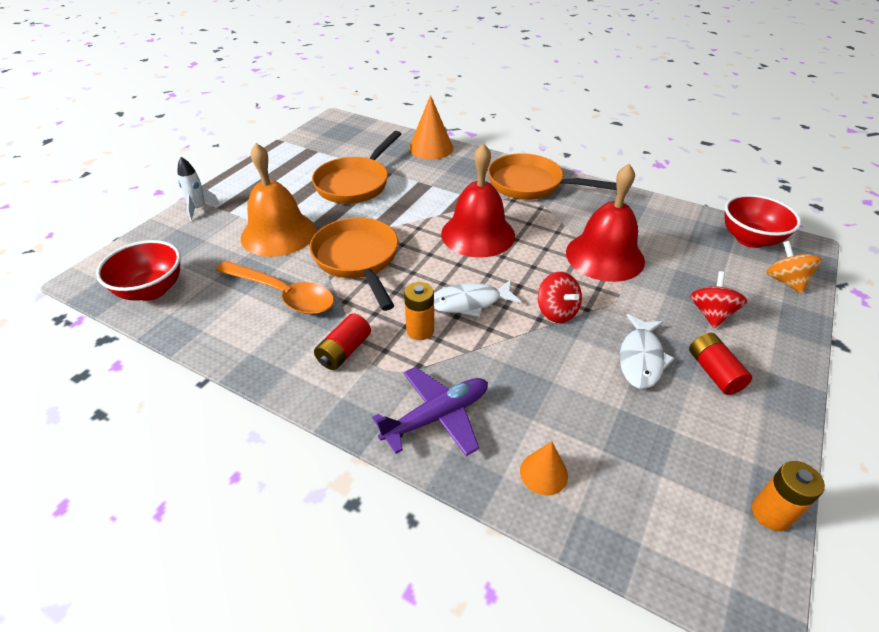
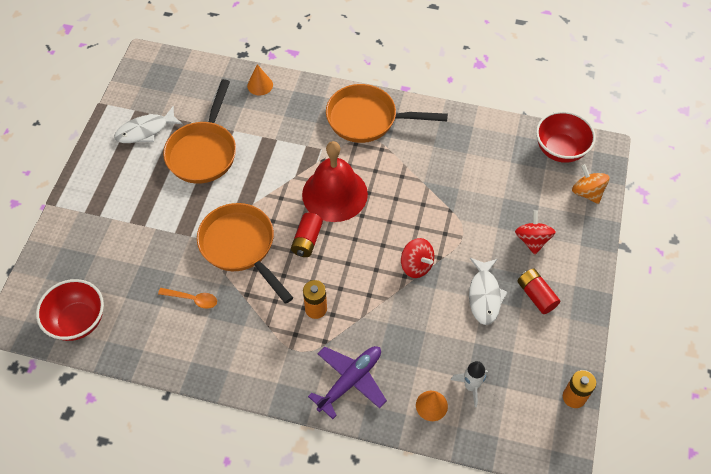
camera: 15 degrees left, 15 degrees up
(199, 209) = (69, 218): white rocket -> white rocket (471, 386)
(278, 233) = (158, 232): orange bell -> none
(283, 294) = (192, 299): orange spoon -> orange spoon, size x0.51
(344, 351) = (264, 342): red battery -> red battery (307, 240)
(431, 148) = (260, 85): orange cone -> orange cone, size x0.57
(469, 302) = (346, 272): white fish -> white fish (145, 131)
(604, 256) = (445, 196): red bell -> none

